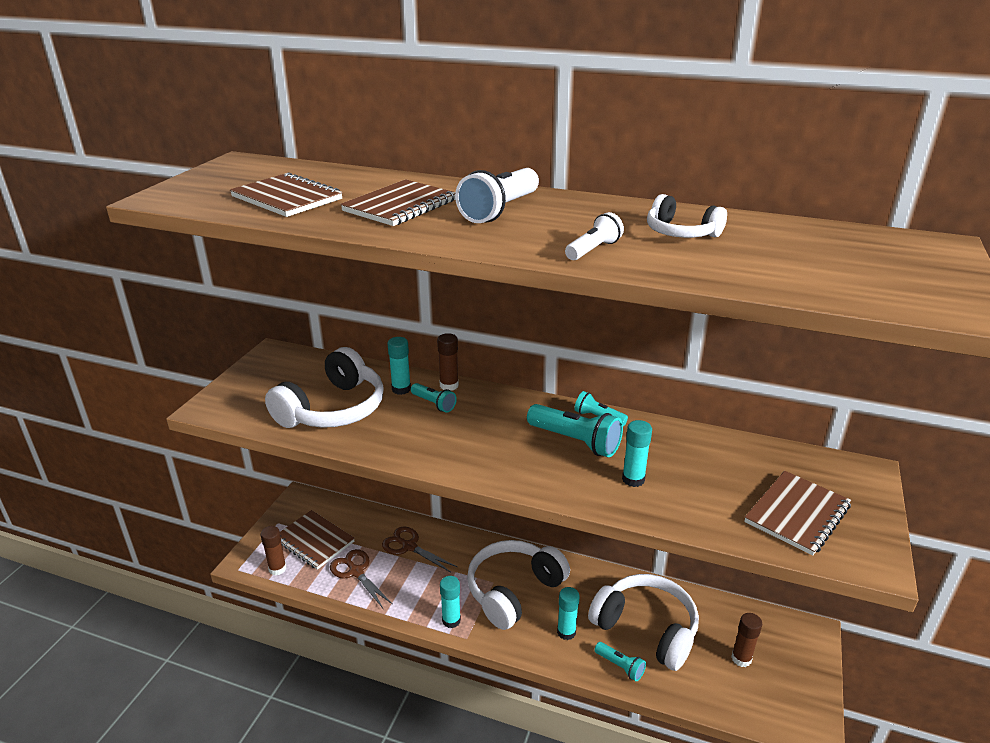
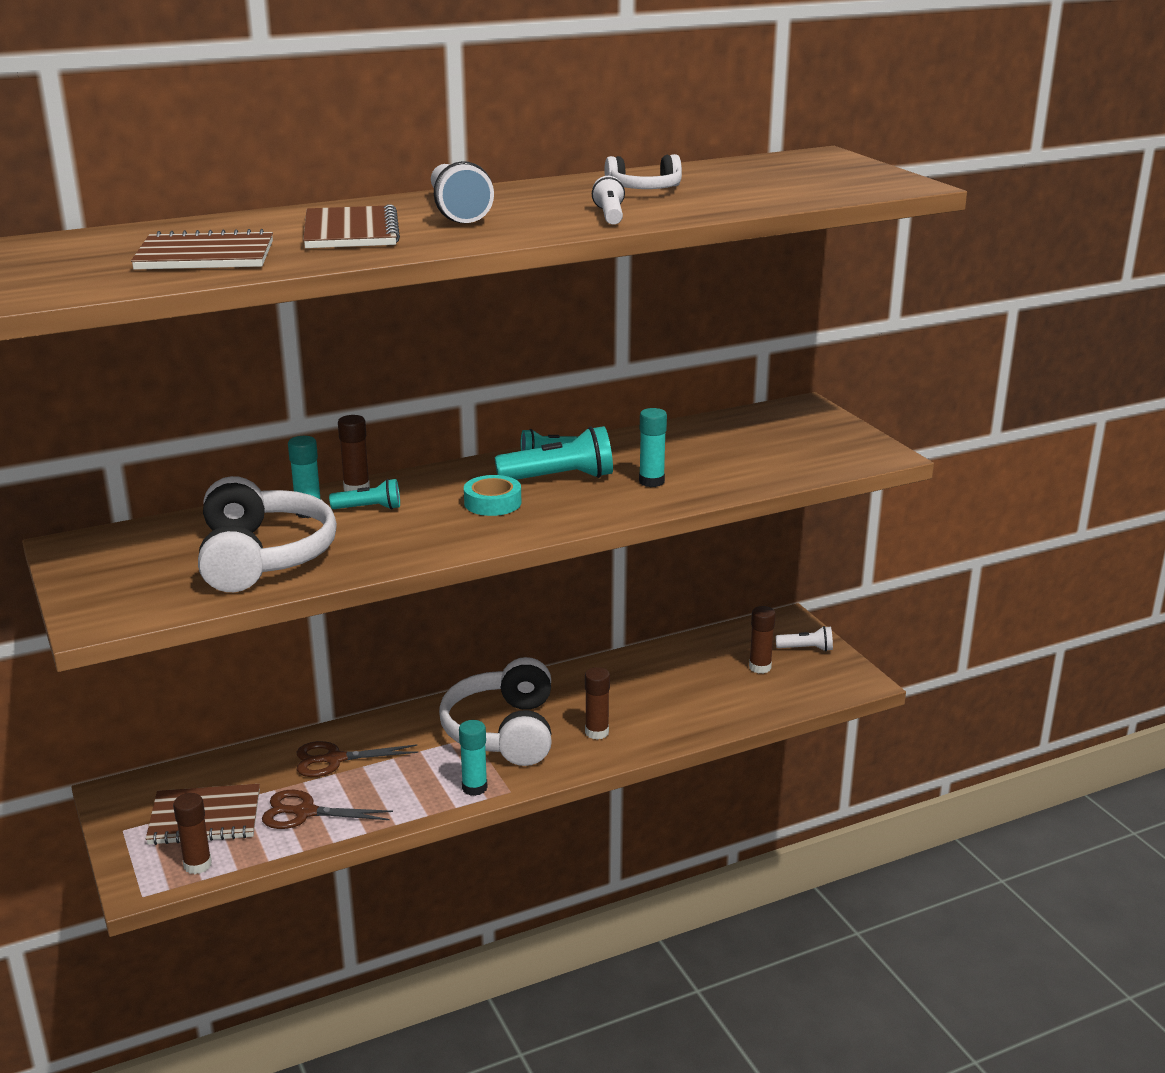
camera: 45 degrees left, 5 degrees down
(505, 439) = (492, 503): none -> turquoise tape
(566, 632) = (597, 732): turquoise glue stick -> brown glue stick
(620, 666) = (675, 728): turquoise flashlight -> none
(646, 628) = (661, 690): white headphones -> none
(797, 514) = (799, 450): brown notebook -> none
(798, 667) = (806, 649): none -> white flashlight

